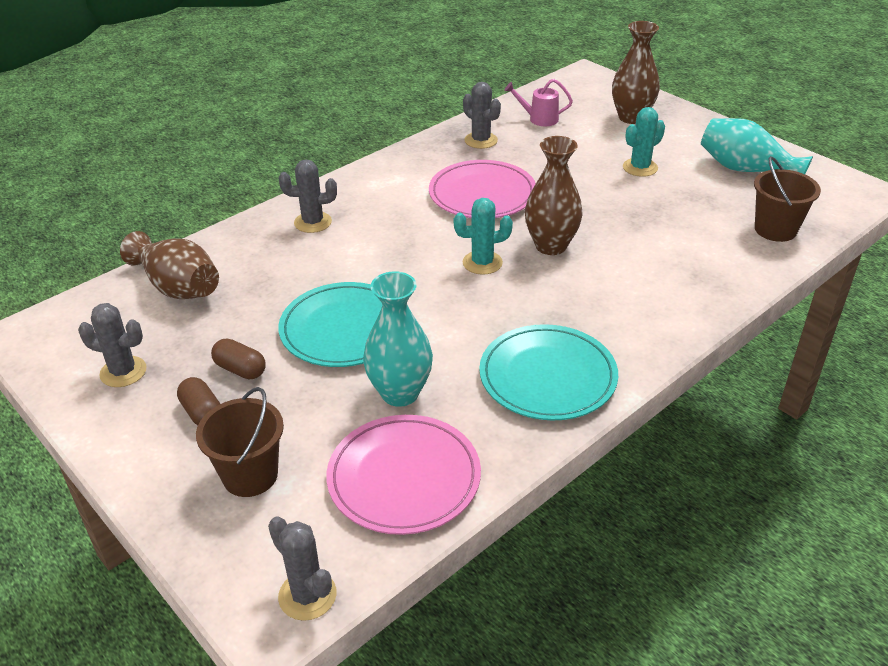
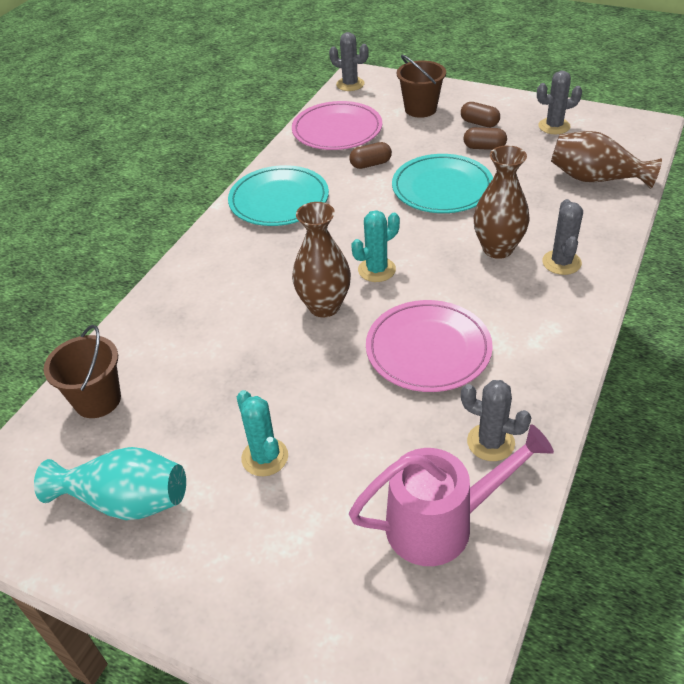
camera: 160 degrees right, 5 degrees up
(313, 222) = (561, 262): grey cactus -> grey cactus turned 60 degrees counterclockwise
(400, 393) = (370, 164): turquoise vase -> brown capsule
(538, 119) = (442, 523): pink watering can -> pink watering can, size x1.86
(631, 117) = (305, 580): brown vase -> brown vase (497, 249)
(640, 168) = (265, 457): turquoise cactus -> turquoise cactus turned 60 degrees counterclockwise

